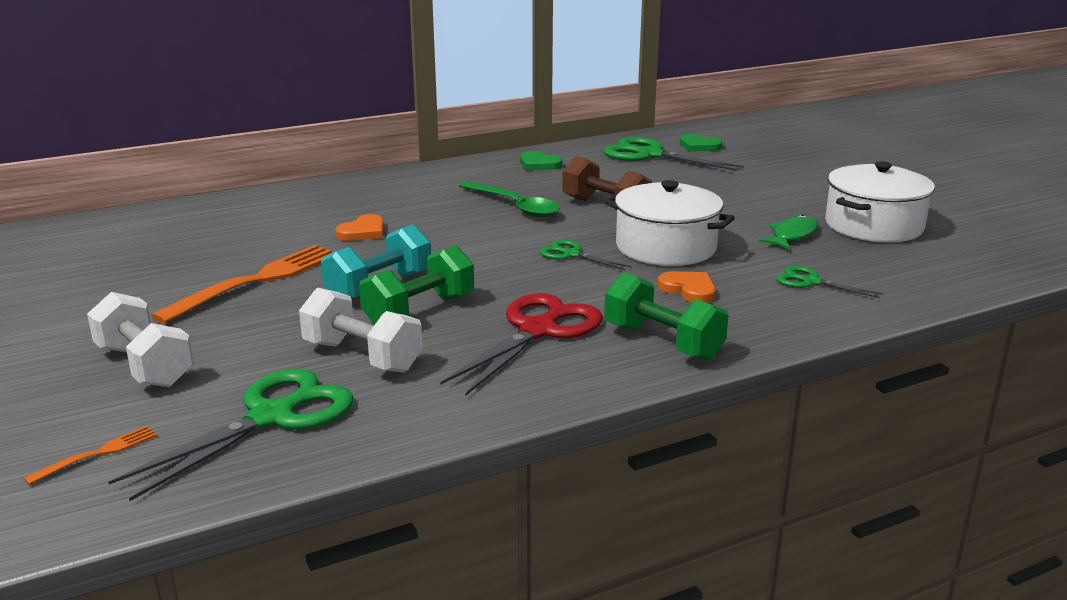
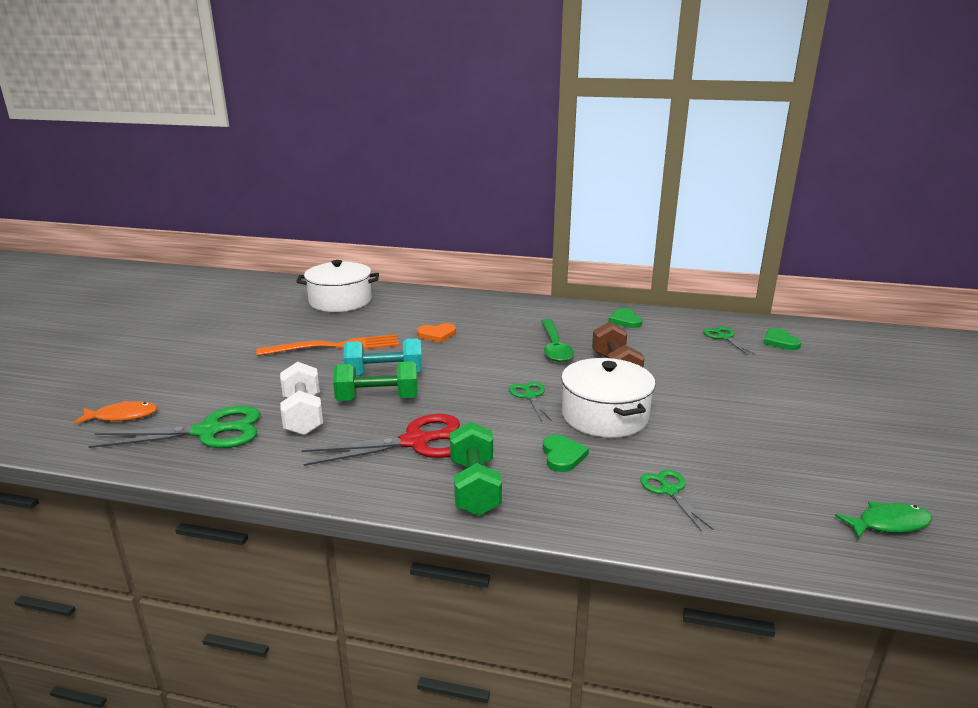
camera: 40 degrees right, 0 degrees up
(97, 454) = (122, 416): orange fork -> orange fish
(145, 366) = (213, 377): white dumbbell -> none
(650, 155) = (724, 337): green scissors -> green scissors, size x0.53
(688, 289) = (562, 455): orange heart -> green heart
(792, 235) = (726, 445): green fish -> green fish (888, 524)
(873, 225) = (822, 465): white pot -> white pot (340, 301)

